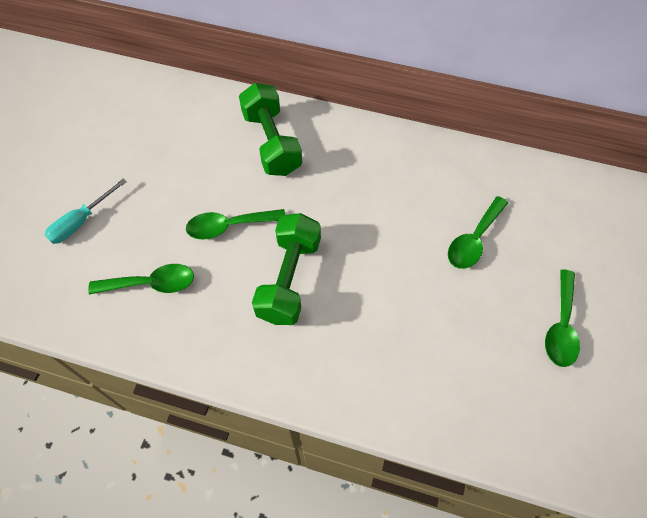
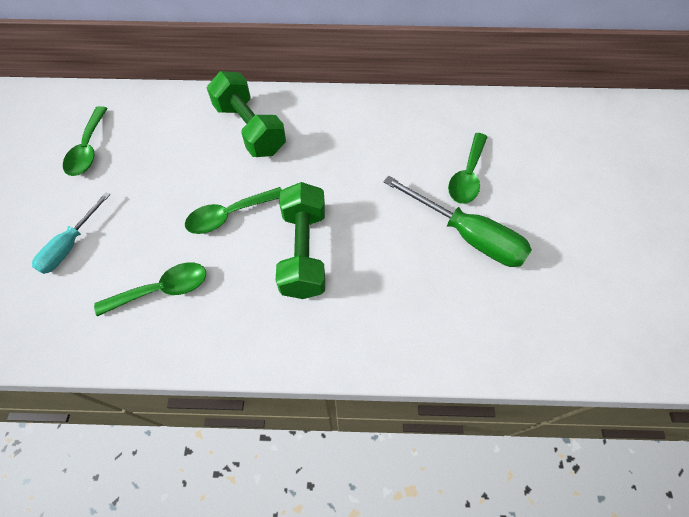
camera: 15 degrees left, 0 degrees up
(454, 301) = (467, 235): none -> green screwdriver
(561, 326) = (570, 235): green spoon -> green spoon (88, 149)

